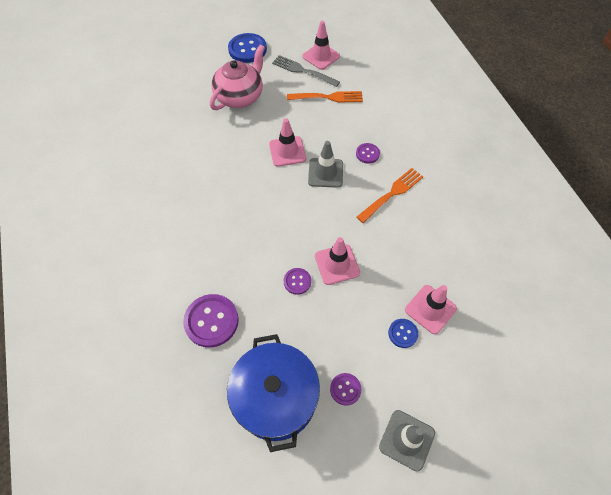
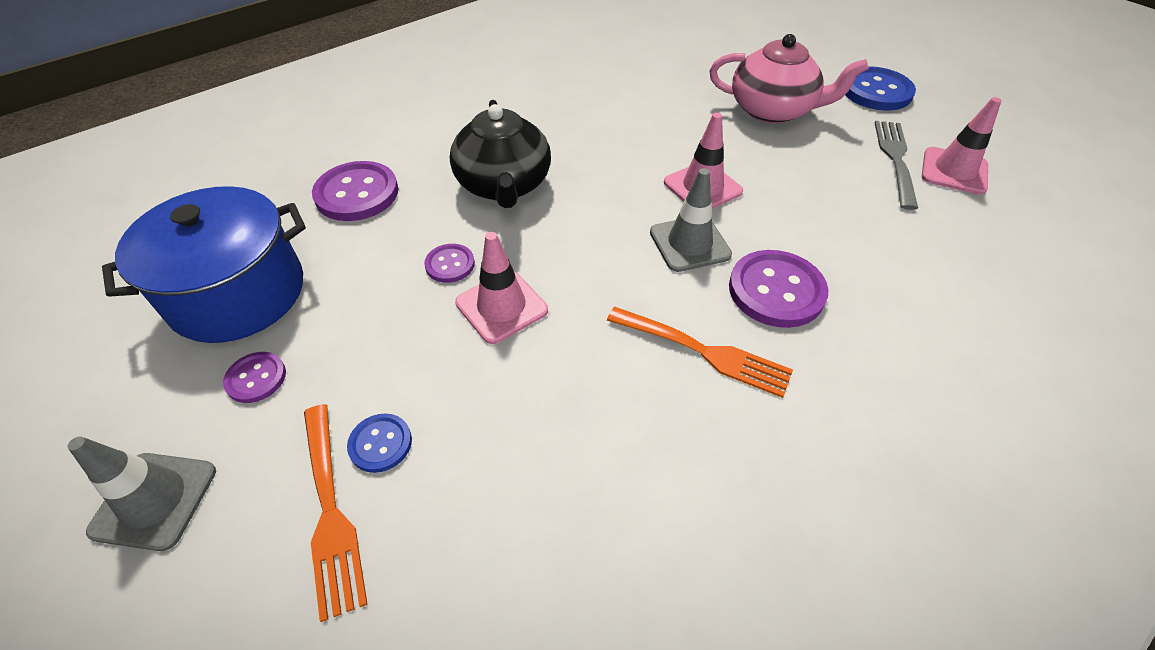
camera: 70 degrees right, 10 degrees down
(242, 240) = (504, 185): none -> black teapot
(327, 97) = (864, 204): orange fork -> orange fork (329, 509)
(367, 154) = (776, 291): purple button -> purple button, size x1.85
(430, 309) = (448, 484): pink traffic cone -> none

